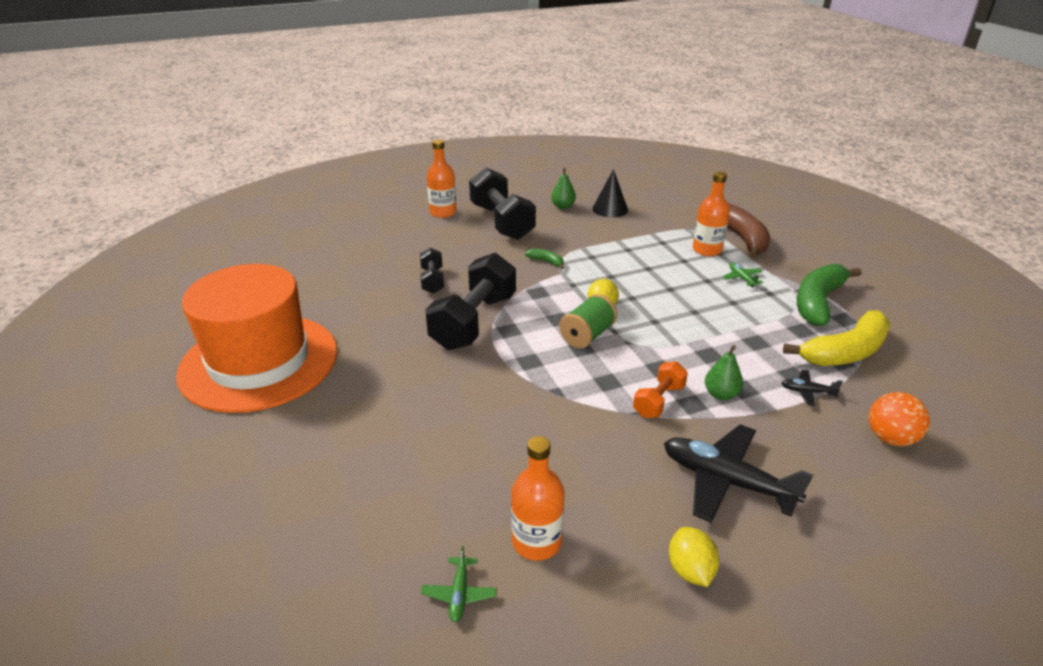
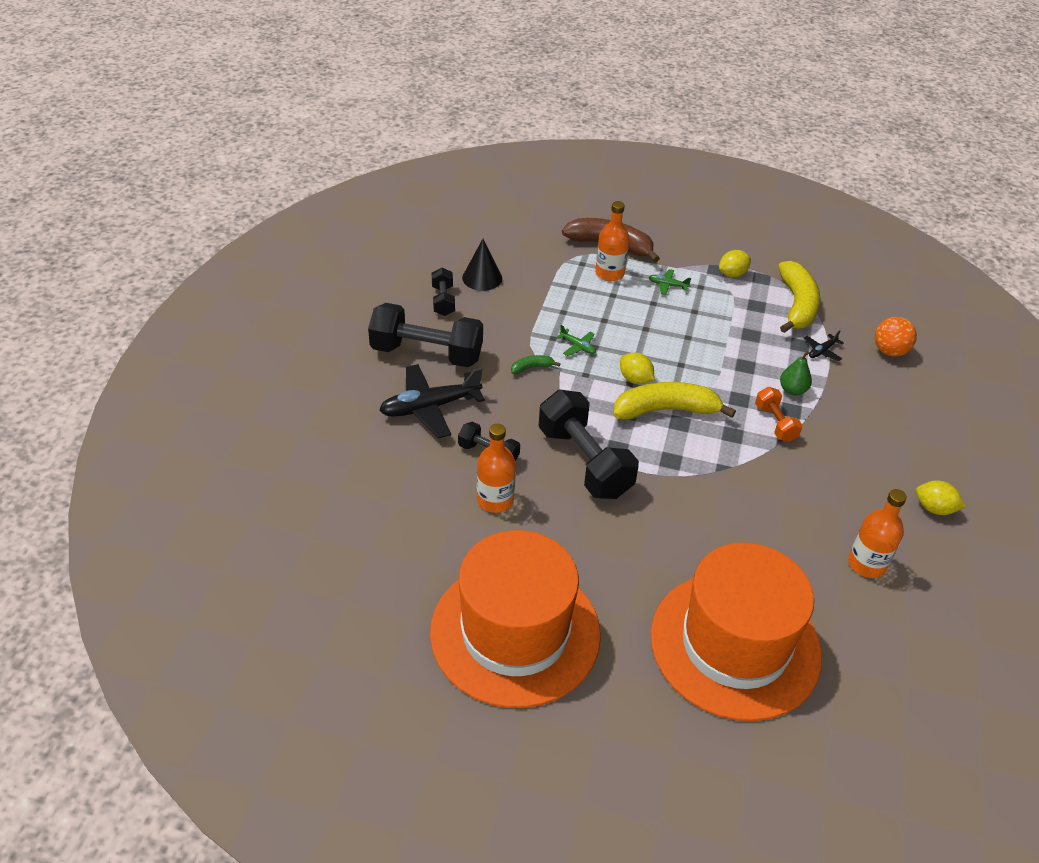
camera: 55 degrees left, 10 degrees up
(338, 485) = (735, 644): none -> orange hat
(443, 212) = (359, 380): orange bottle -> orange bottle (495, 500)
(459, 594) = (886, 625): green plane -> green plane (577, 346)
(563, 206) = (443, 301): green pear -> black dumbbell
(587, 335) = (666, 410): green spool -> yellow banana
(726, 481) = (875, 445): black plane -> black plane (430, 407)
(818, 302) = (732, 274): green banana -> yellow lemon

